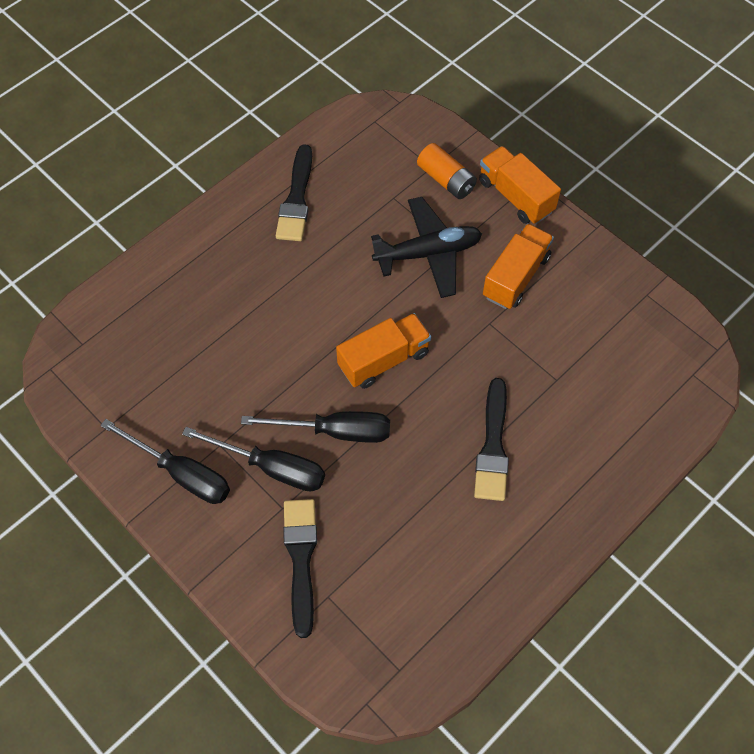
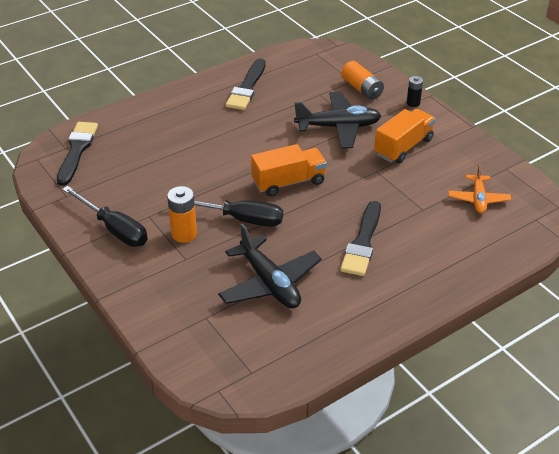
camera: 10 degrees right, 20 degrees down
(271, 468) = (184, 234): black screwdriver -> orange battery
(301, 559) = (191, 291): black brush -> black brush (77, 150)
(393, 530) = (270, 283): none -> black plane
(515, 196) = (413, 103): orange truck -> black battery
(620, 352) = (478, 199): none -> orange plane

